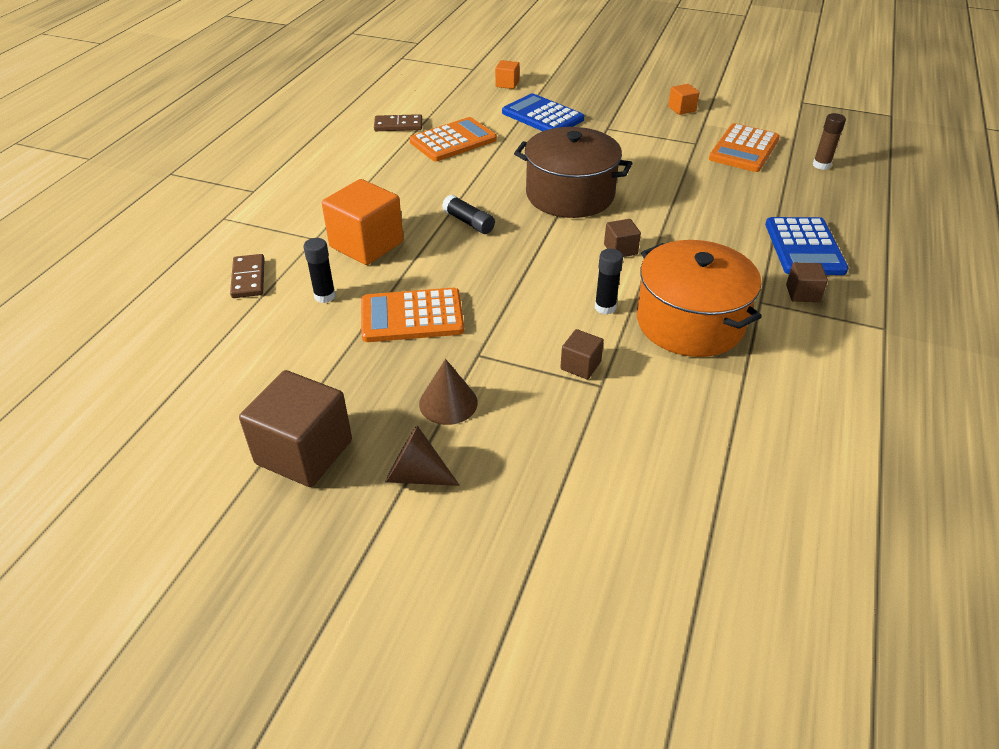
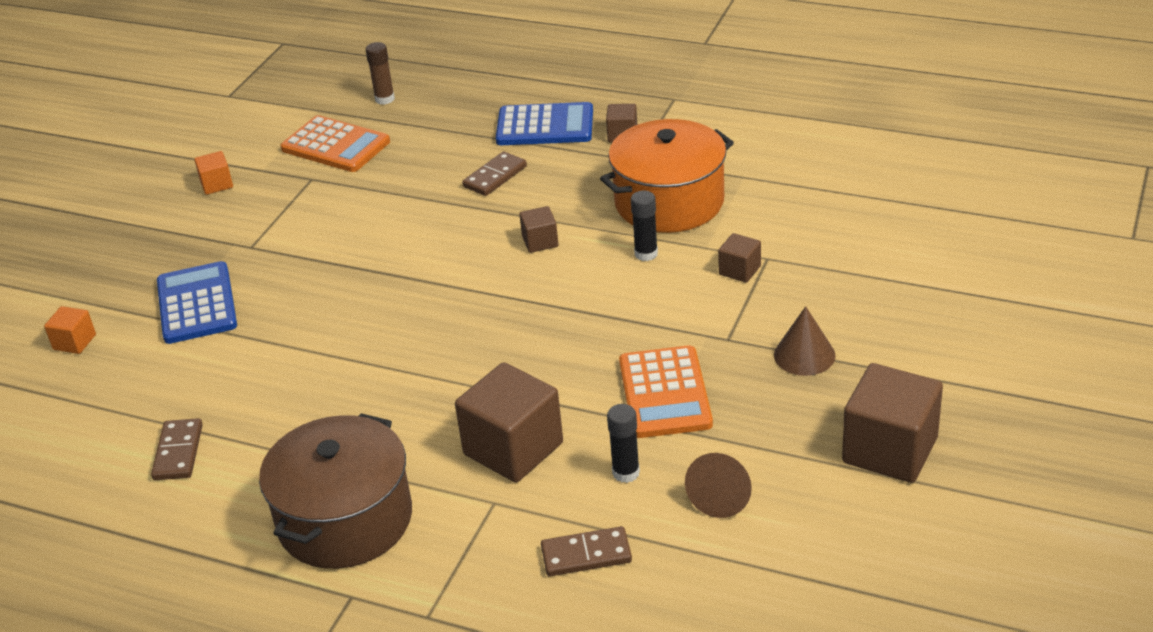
camera: 85 degrees left, 5 degrees down
(366, 244) = (513, 449): orange cube -> brown cube
(416, 474) = (904, 369): brown cone -> brown cone (721, 496)
(453, 141) = (246, 388): orange calculator -> none
(468, 222) = (470, 360): black glue stick -> none
(542, 116) = (196, 304): blue calculator -> blue calculator turned 120 degrees clockwise
(570, 195) = (417, 278): brown pot -> brown pot (345, 520)
(714, 224) = (495, 177): none -> brown domino

